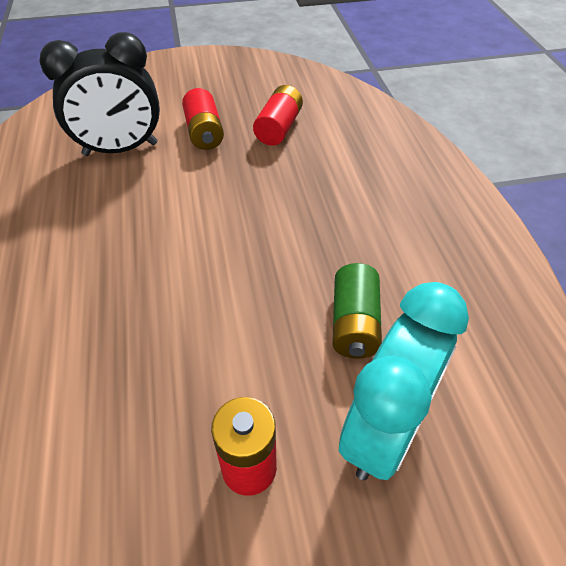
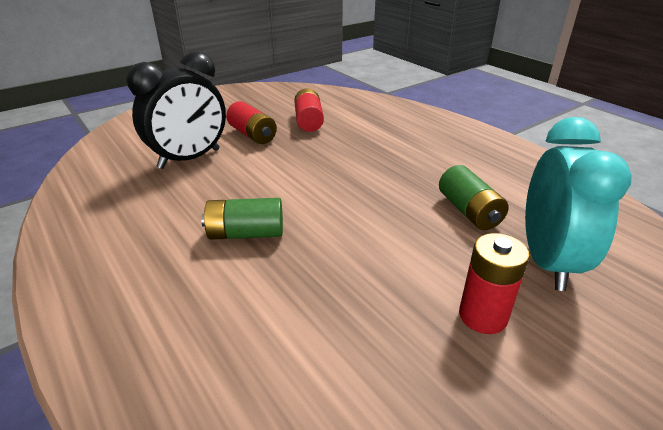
camera: 25 degrees left, 15 degrees down
(104, 267) = (246, 233): none -> green battery

